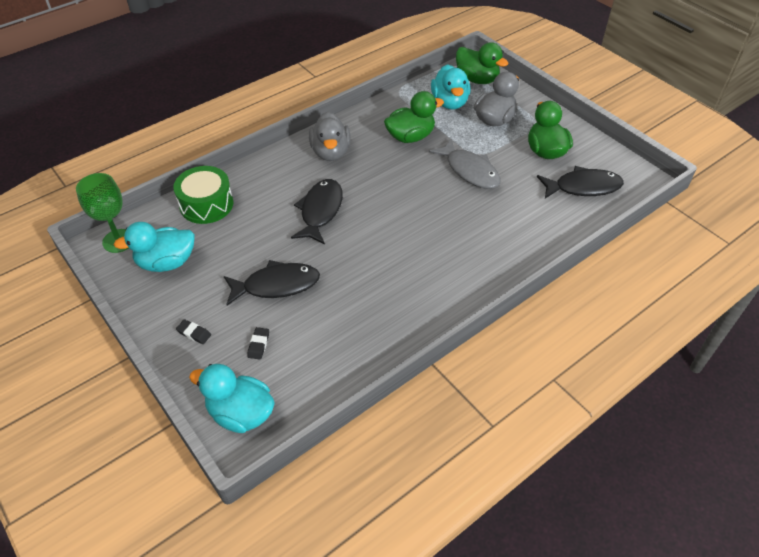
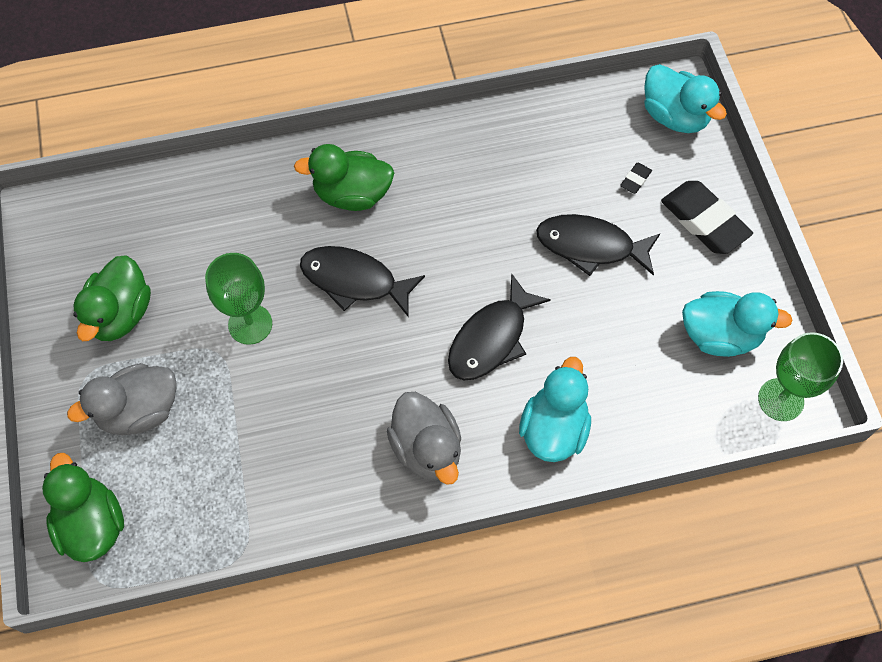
camera: 155 degrees left, 15 degrees up
(194, 333) = (704, 221): black eraser -> black eraser, size x2.29
(206, 204) = (645, 418): green drum -> none
(330, 152) = (427, 449): grey duck -> grey duck turned 135 degrees clockwise
(410, 137) = (290, 429): green duck -> green duck (352, 194)
(450, 102) = (178, 483): turquoise duck -> turquoise duck (553, 429)
(470, 170) = (250, 324): grey fish -> green goblet
(583, 187) = (127, 233): black fish -> black fish (354, 281)

